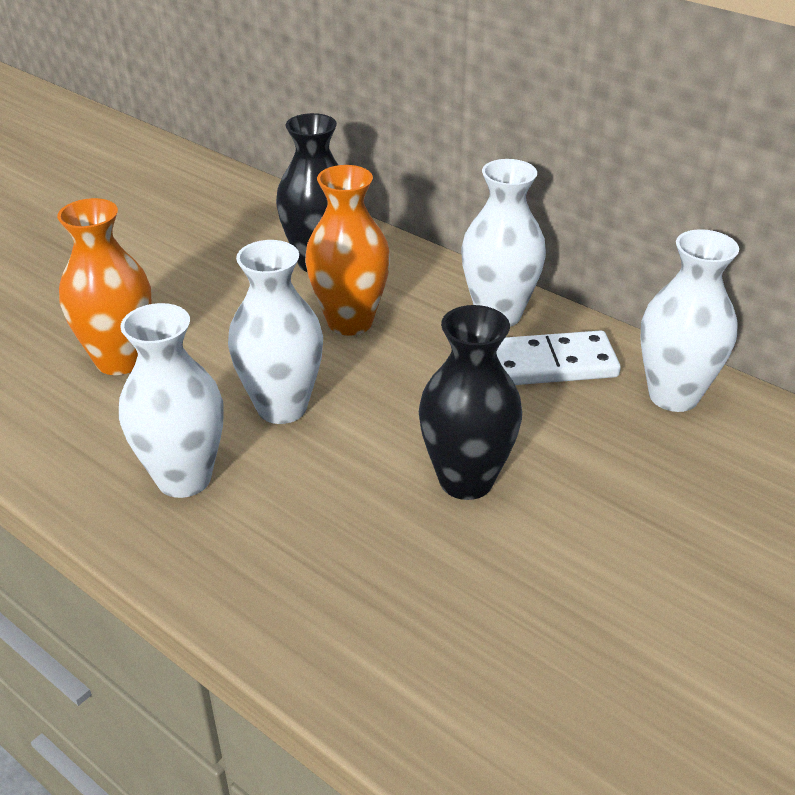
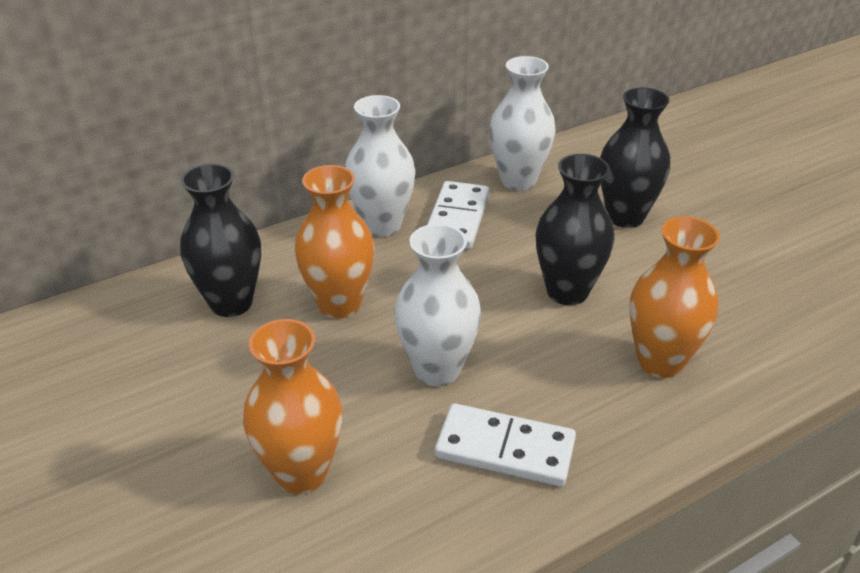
camera: 70 degrees left, 0 degrees up
(184, 478) = (505, 449): white vase -> white domino
(374, 585) = (660, 361): none -> orange vase
(669, 510) = (625, 216): none -> black vase

